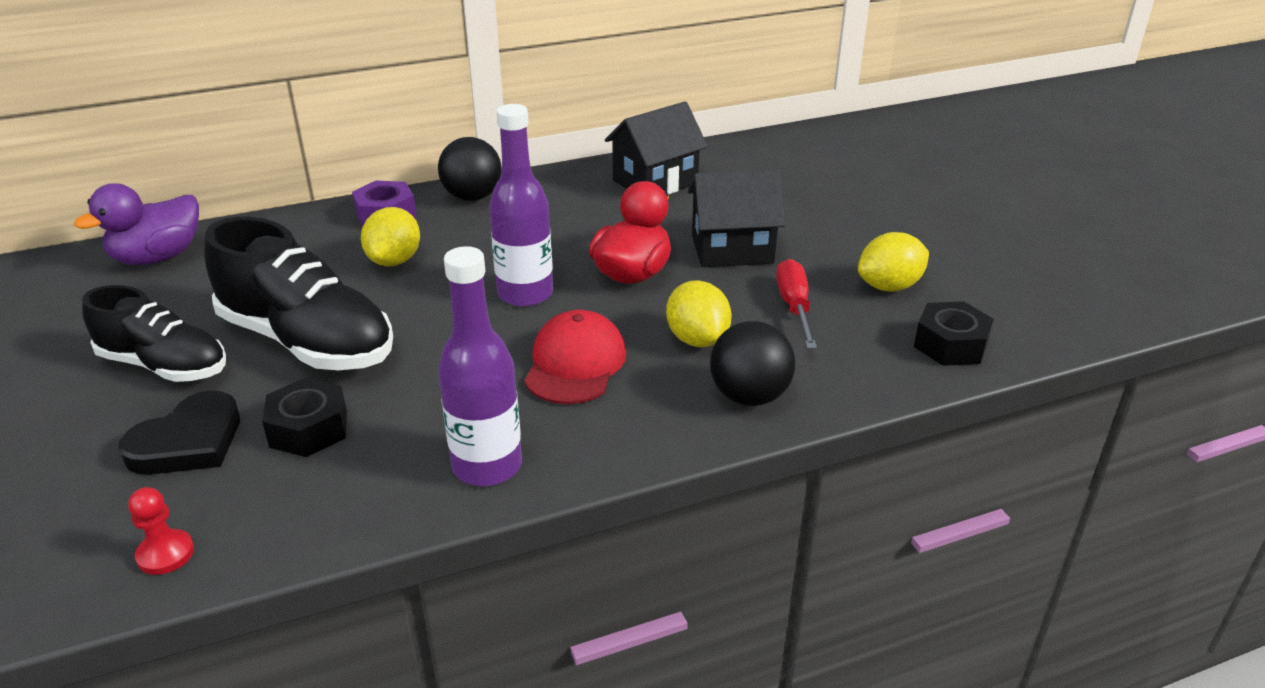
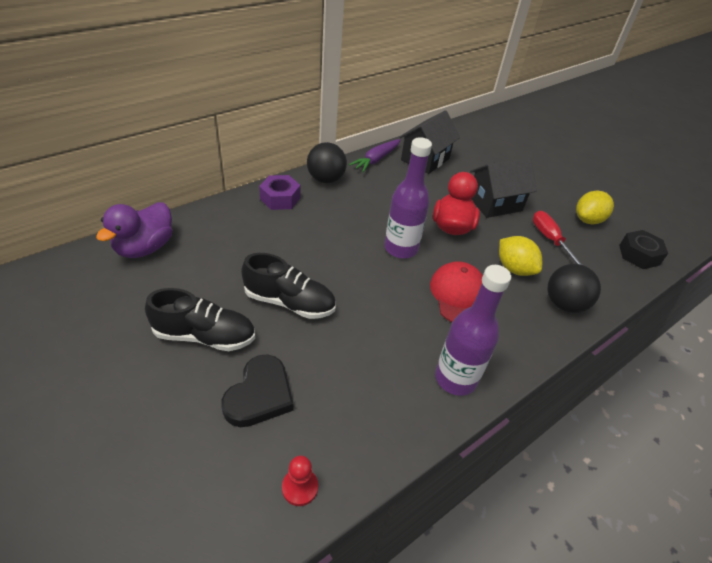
camera: 20 degrees left, 10 degrees up
(307, 341) = (289, 302): black shoe -> black shoe, size x0.66
(308, 429) = (332, 370): black nut -> none
(394, 260) = (307, 233): yellow lemon -> none
(572, 177) = (376, 160): none -> purple carrot

